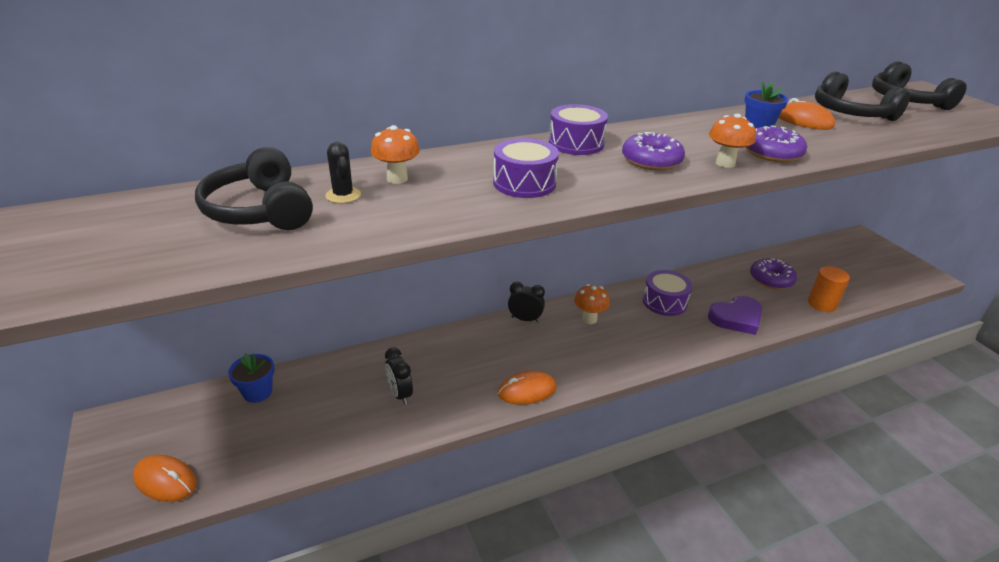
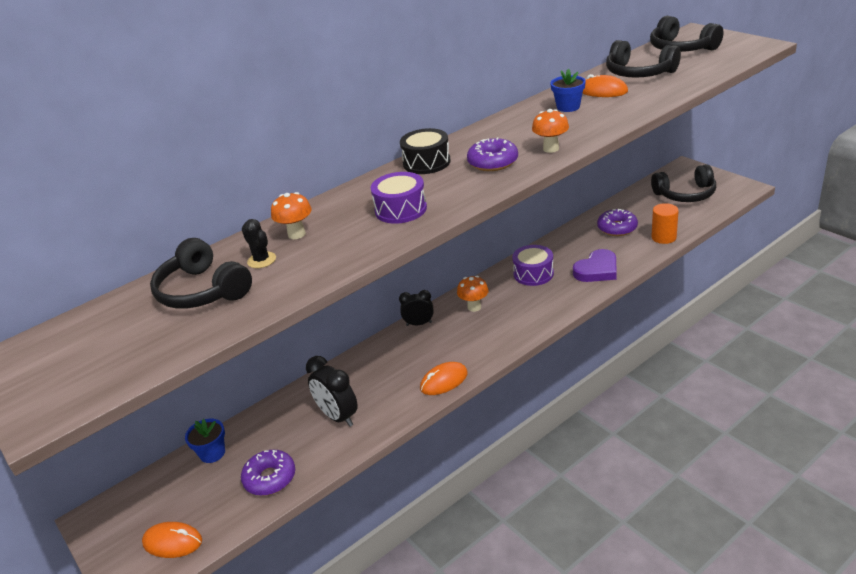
camera: 10 degrees left, 0 degrees up
(400, 394) = (338, 416): black clock -> black clock, size x1.53
(576, 143) = (426, 162): purple drum -> black drum
(772, 153) = (585, 129): purple donut -> purple donut (270, 478)
(857, 265) = (685, 194): none -> black headphones

